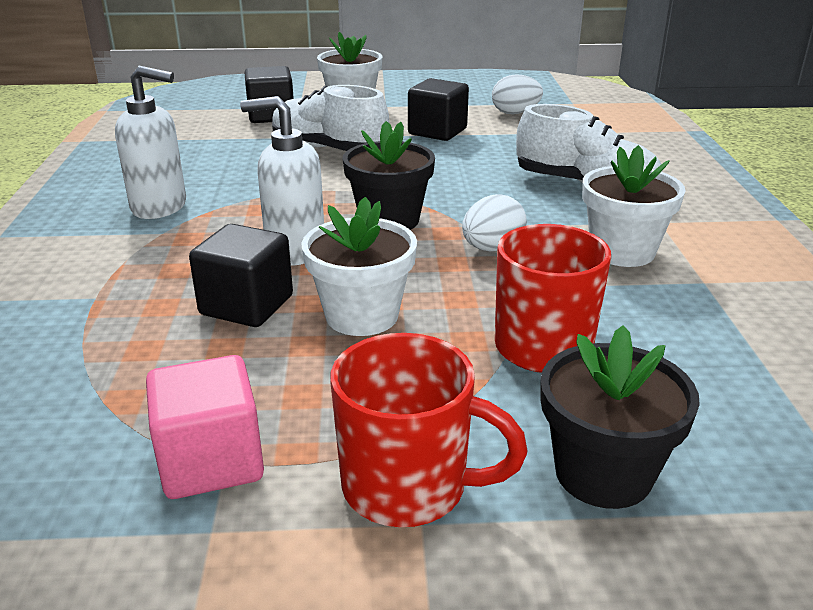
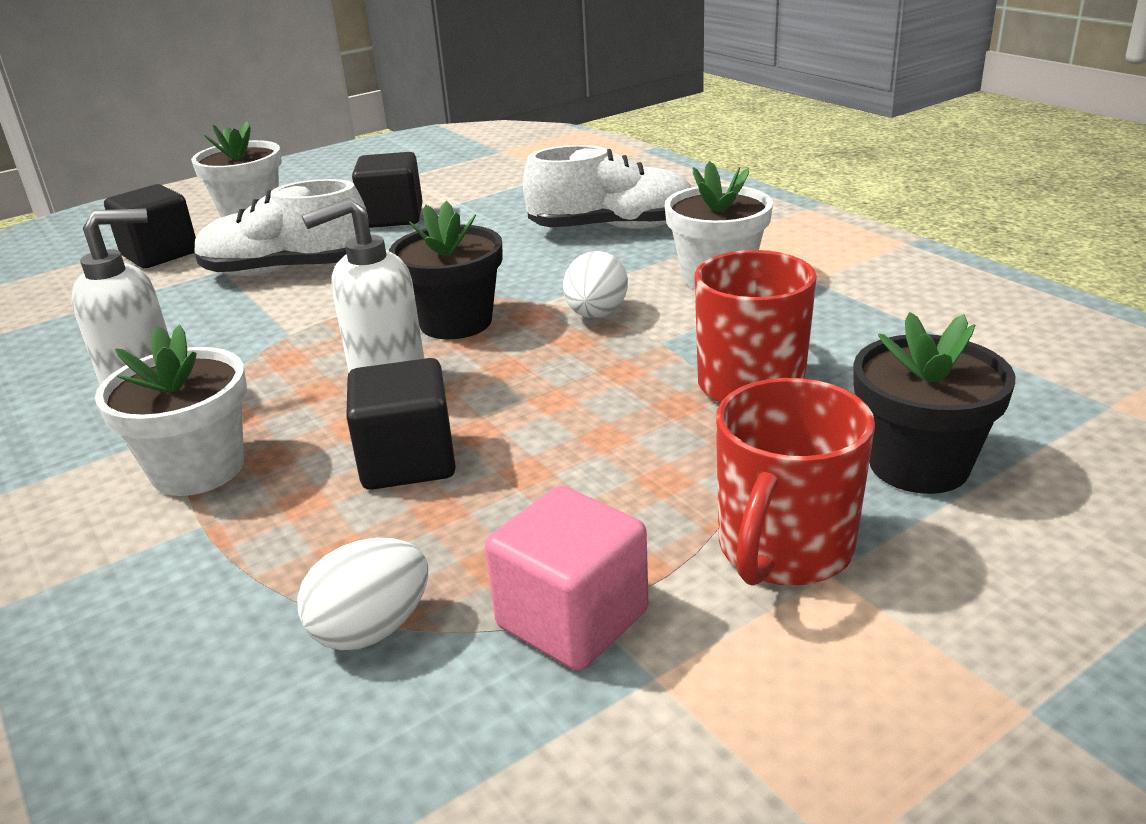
camera: 30 degrees left, 0 degrees up
(362, 315) = (547, 423): white flower pot -> white flower pot (198, 469)
(408, 487) = (783, 550): red mug -> red mug turned 135 degrees clockwise
(515, 113) = (454, 176): white egg -> white egg (372, 629)

